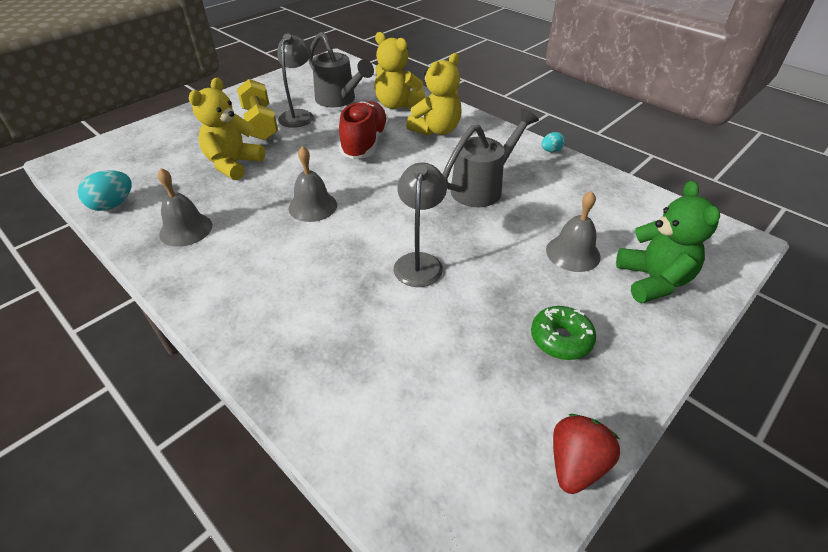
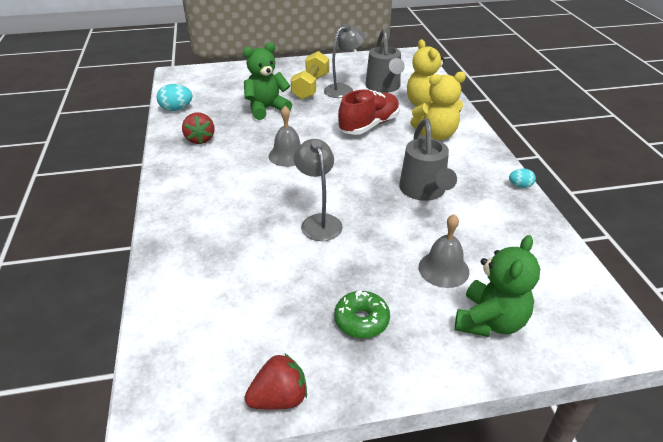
camera: 35 degrees right, 5 degrees down
(186, 229) = (200, 139): grey bell -> red strawberry
(233, 164) = (266, 109): yellow teddy bear -> green teddy bear
(419, 262) = (319, 221): grey lamp -> grey lamp turned 60 degrees counterclockwise
(482, 188) = (424, 191): grey watering can -> grey watering can turned 90 degrees clockwise

